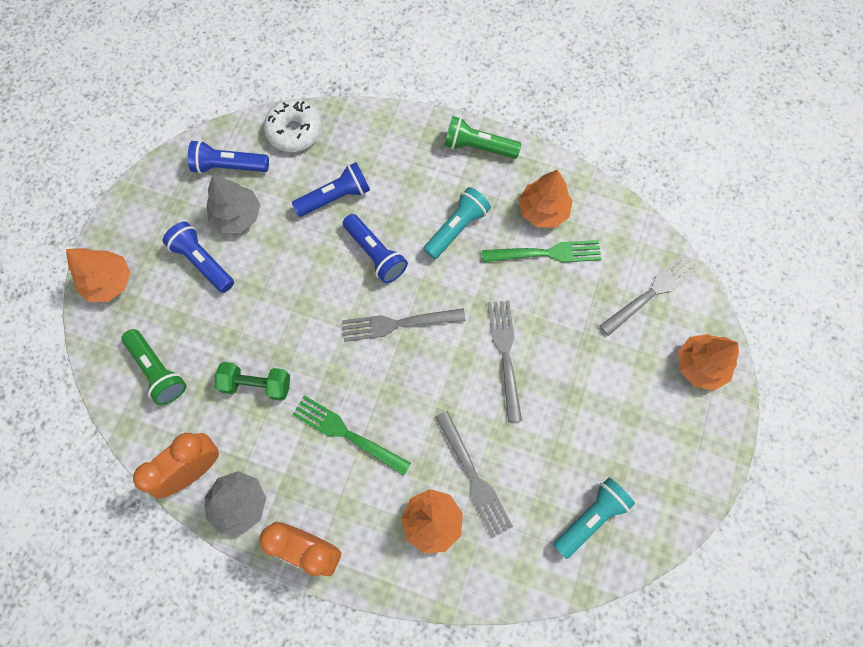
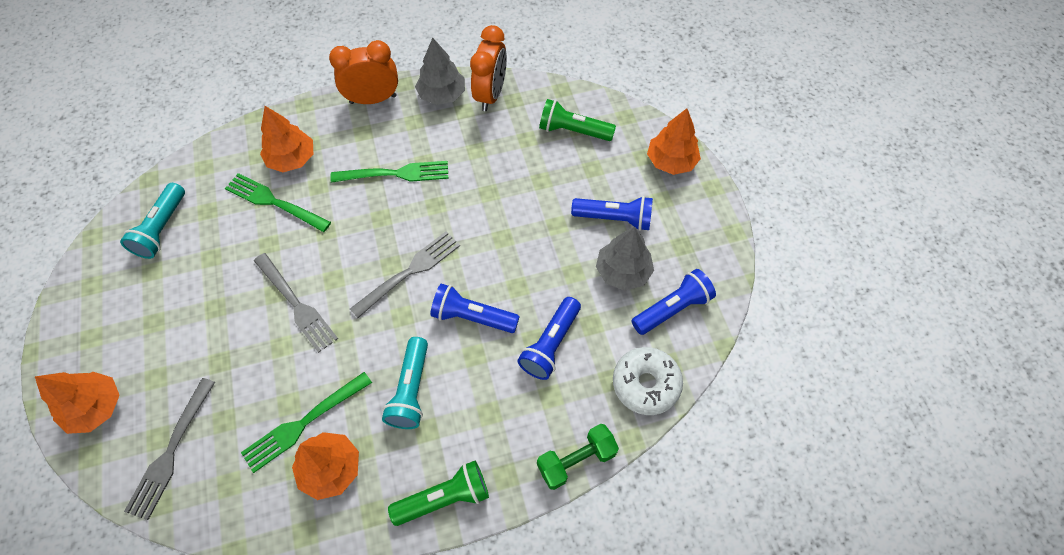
camera: 145 degrees right, 10 degrees down
(256, 384) = (491, 164): green dumbbell -> green dumbbell (576, 460)
(473, 477) = (274, 202): grey fork -> green fork

